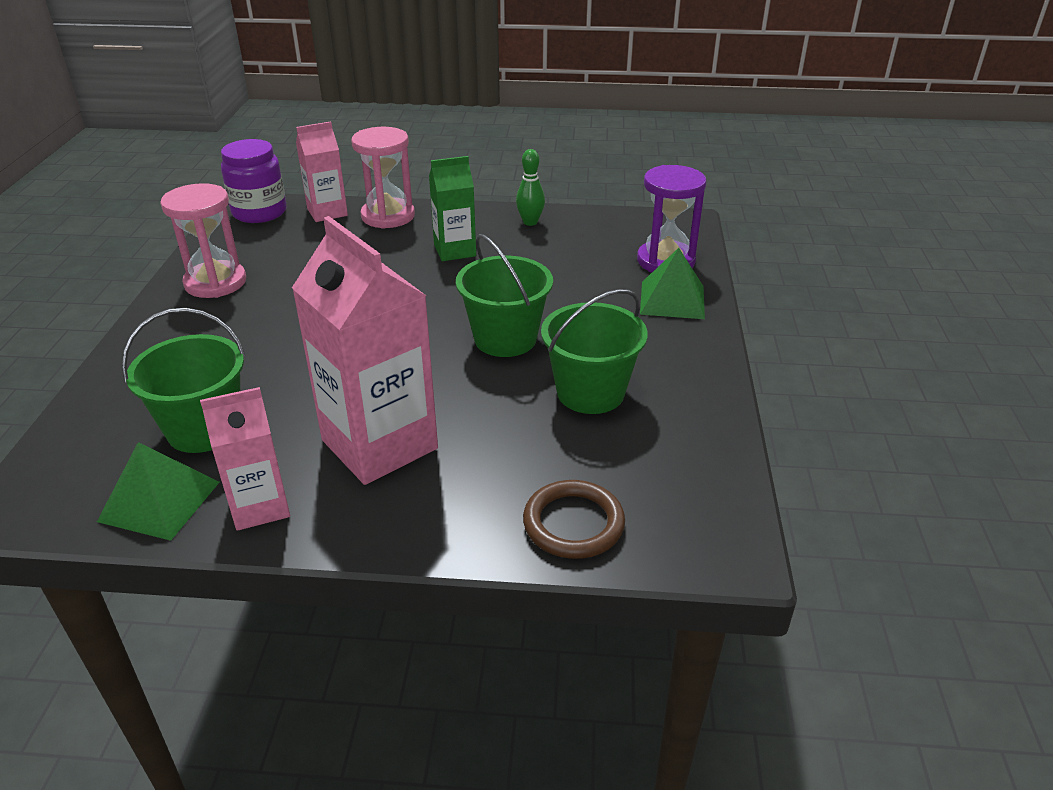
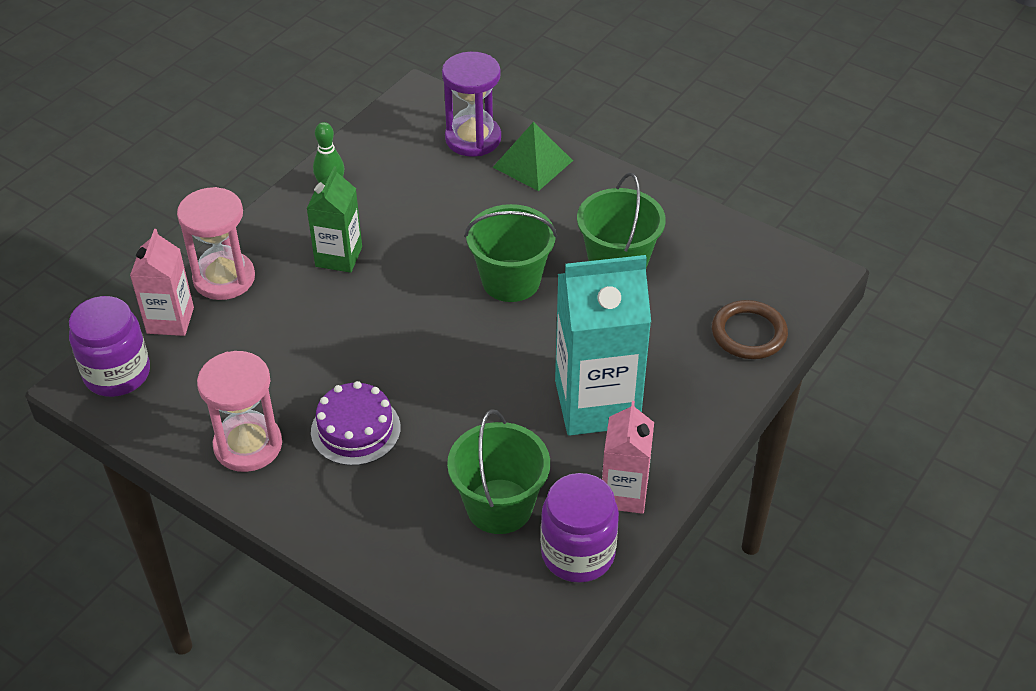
camera: 60 degrees left, 10 degrees up
(159, 501) = (578, 553): green pyramid -> purple jar
(260, 322) = (355, 429): none -> purple cake
(379, 444) = (597, 403): pink carton -> turquoise carton

